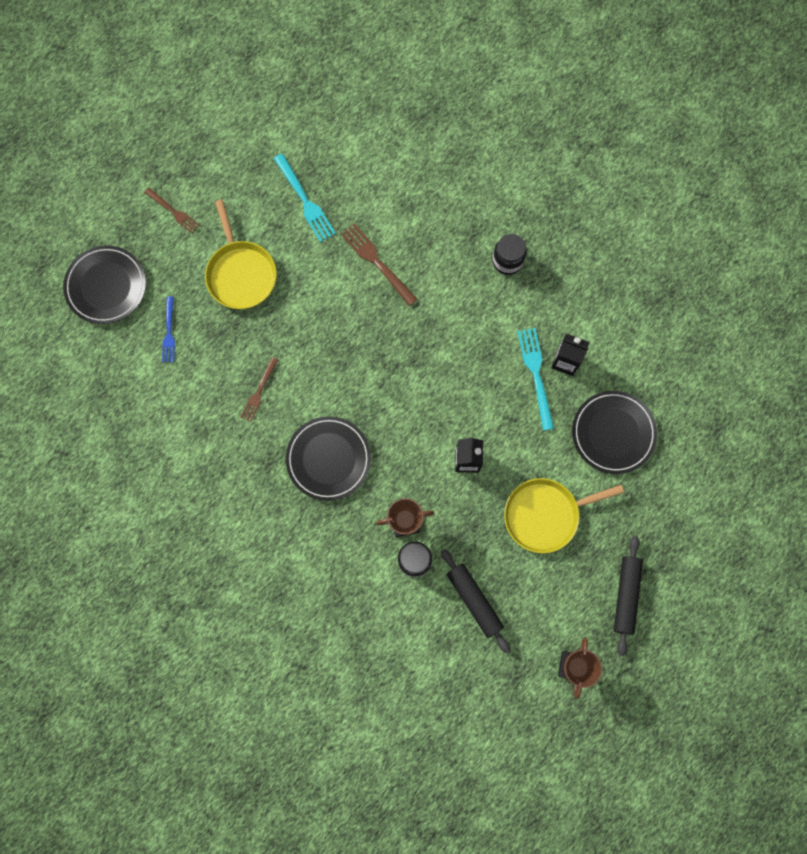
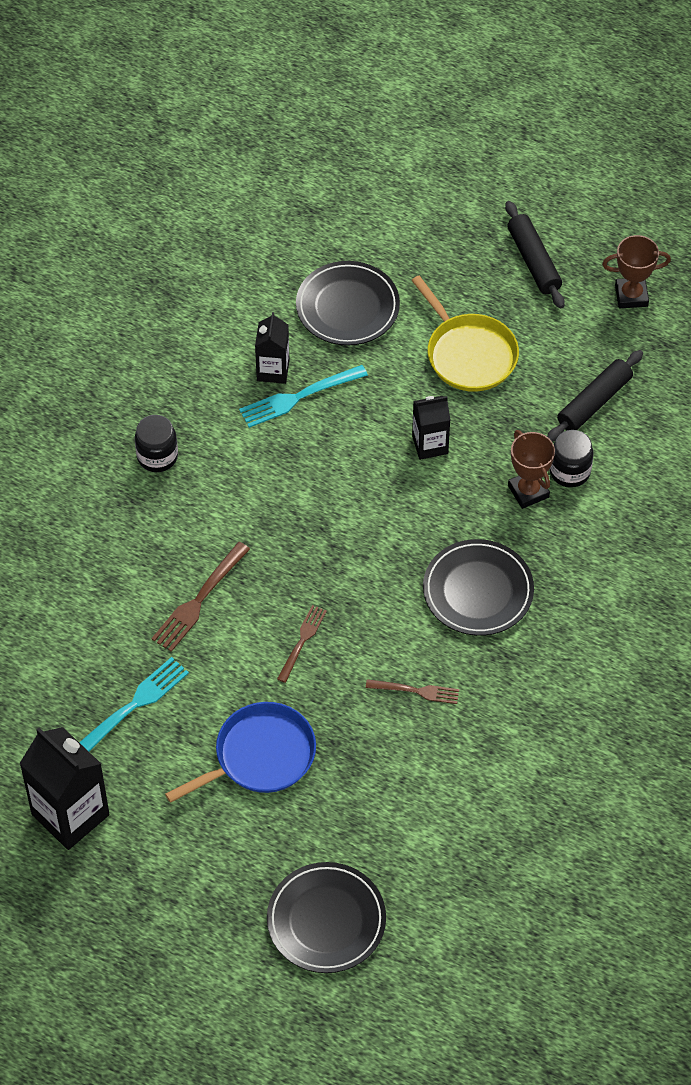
camera: 105 degrees left, 20 degrees down
(169, 333) = (369, 821): blue fork -> none
(173, 211) = (192, 866): brown fork -> brown fork (302, 641)
(235, 145) = (70, 815): none -> black carton
(241, 274) = (260, 756): yellow pan -> blue pan
(626, 595) = (534, 261): black rolling pin -> black rolling pin turned 75 degrees clockwise

